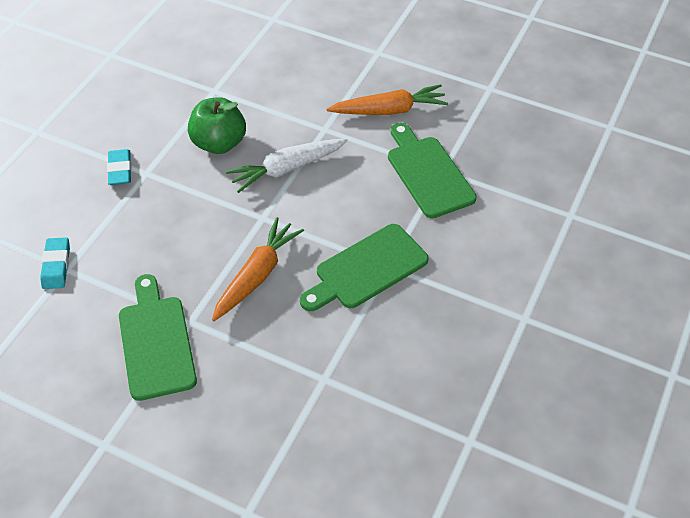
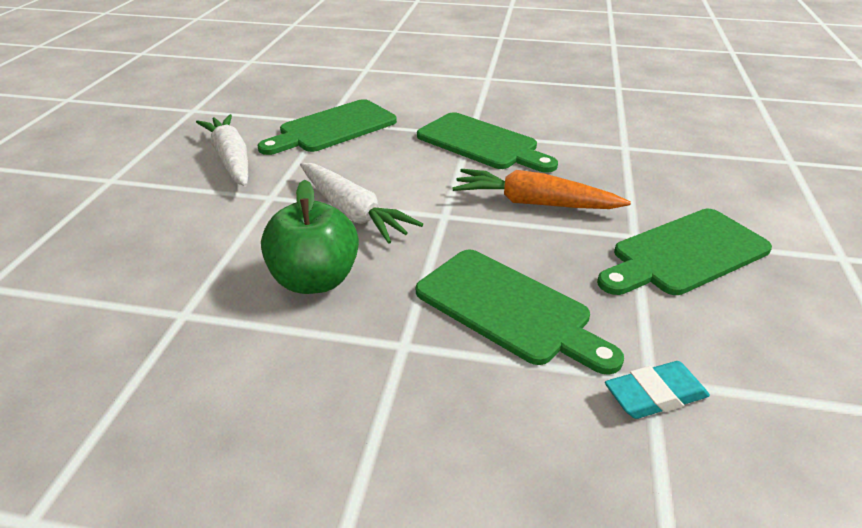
camera: 105 degrees left, 15 degrees down
(120, 170) = (408, 381): turquoise eraser -> none
(151, 225) = (508, 309): none -> green cutting board
(389, 110) = (231, 159): orange carrot -> white carrot

